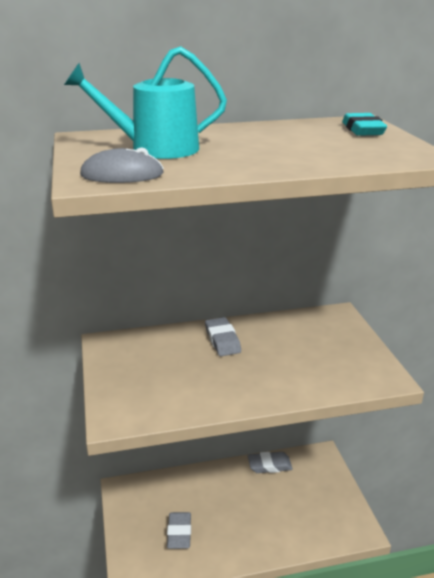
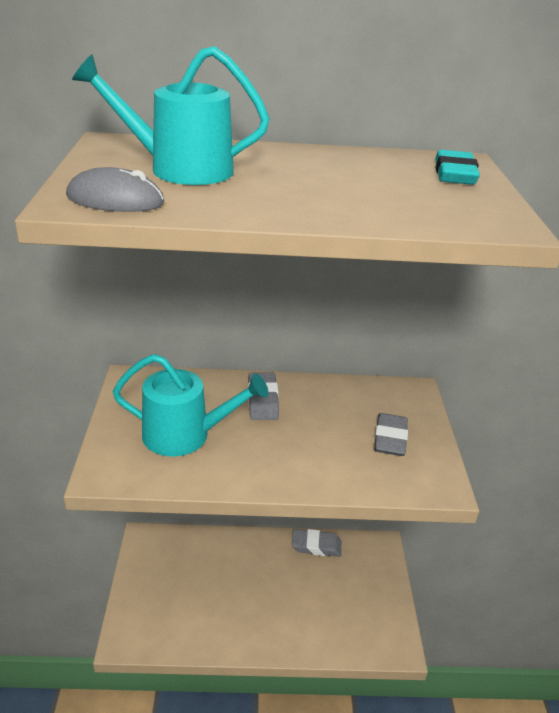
camera: 10 degrees right, 5 degrees up
(170, 377) = (185, 435): none -> turquoise watering can
(179, 533) = (191, 602): grey eraser -> grey eraser (390, 439)

